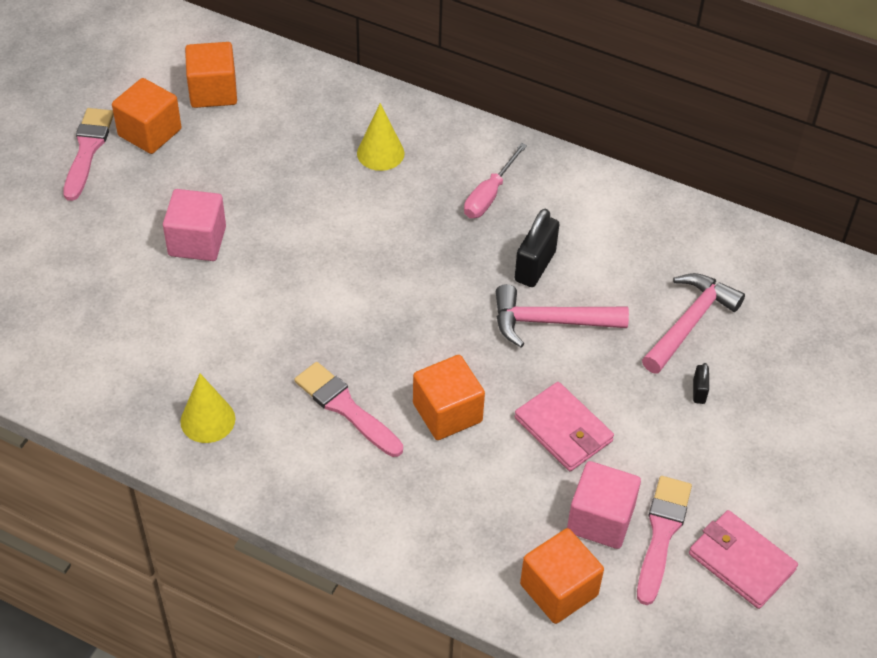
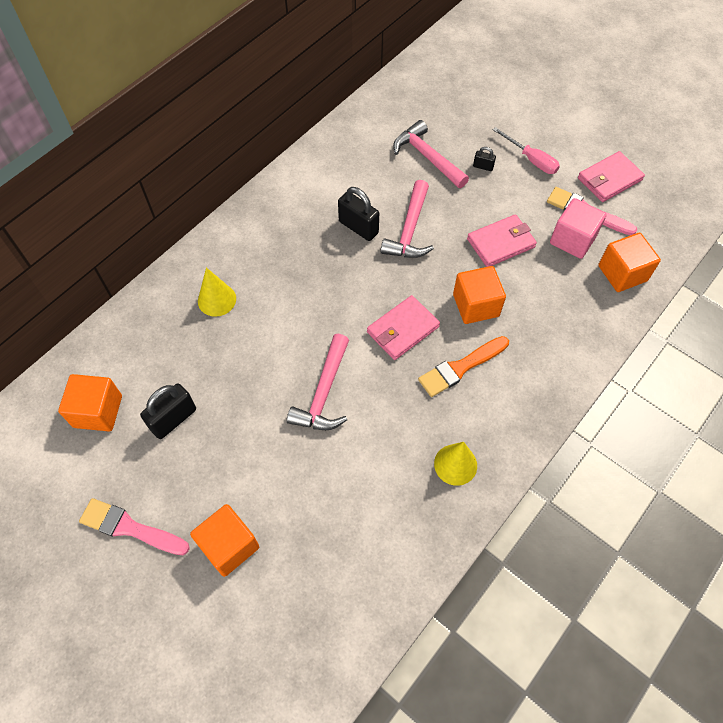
camera: 75 degrees left, 10 degrees up
(150, 132) = (128, 471): orange cube -> orange cube (229, 546)
(197, 241) = (270, 448): pink cube -> none
(216, 153) = (173, 419): none -> black padlock
(278, 276) = (323, 393): none -> pink hammer
(345, 408) = (460, 367): pink brush -> orange brush
(387, 338) = (402, 329): none -> pink wallet
(489, 195) = (283, 239): pink screwdriver -> pink screwdriver (531, 160)

